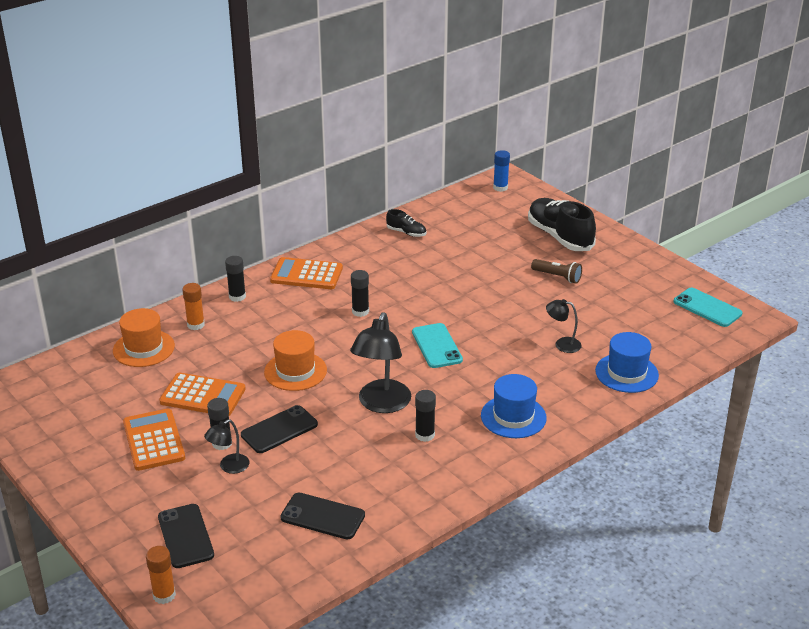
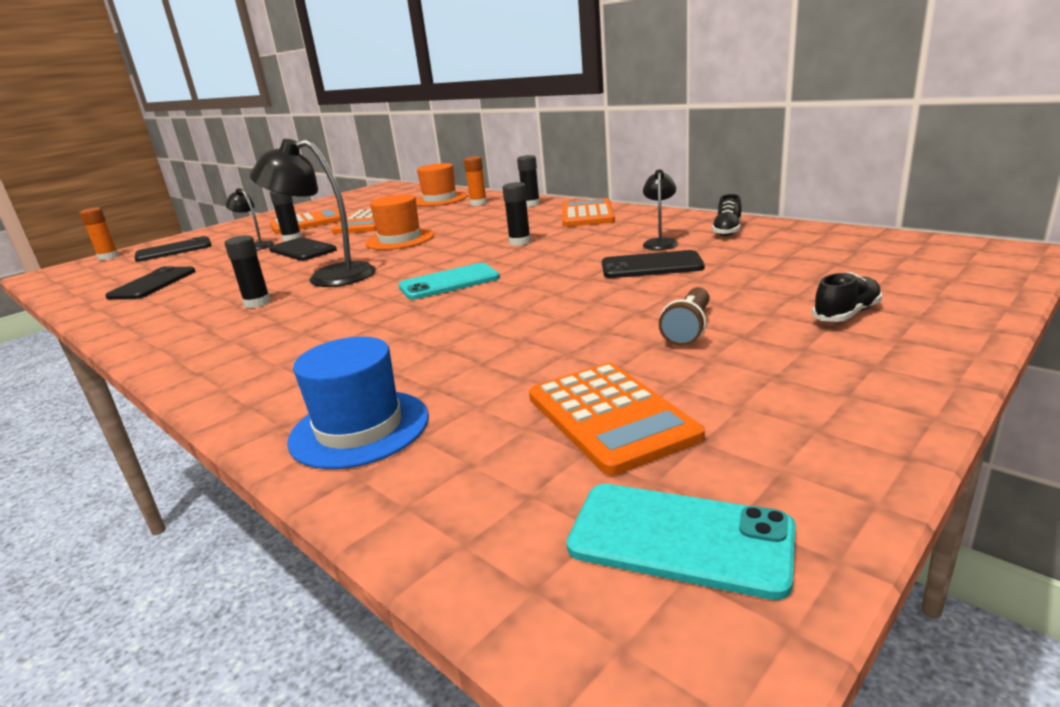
camera: 85 degrees right, 10 degrees down
(457, 270) = (651, 266): none -> black phone
(500, 188) = (961, 253): blue glue stick -> none
(513, 417) = (268, 345): blue hat -> none
(559, 237) = (846, 314): black shoe -> black shoe, size x0.48
(562, 344) = (460, 357): black lamp -> black lamp (660, 242)
(634, 309) = (610, 417): none -> orange calculator
(707, 308) = (680, 538): turquoise phone -> turquoise phone turned 75 degrees clockwise

